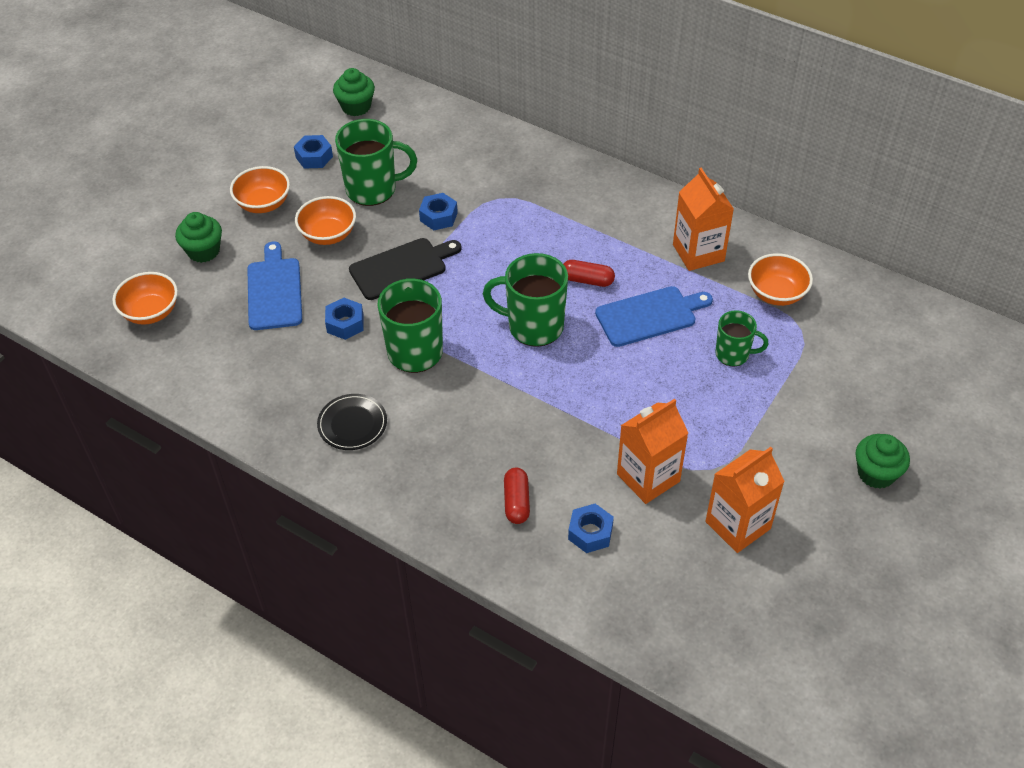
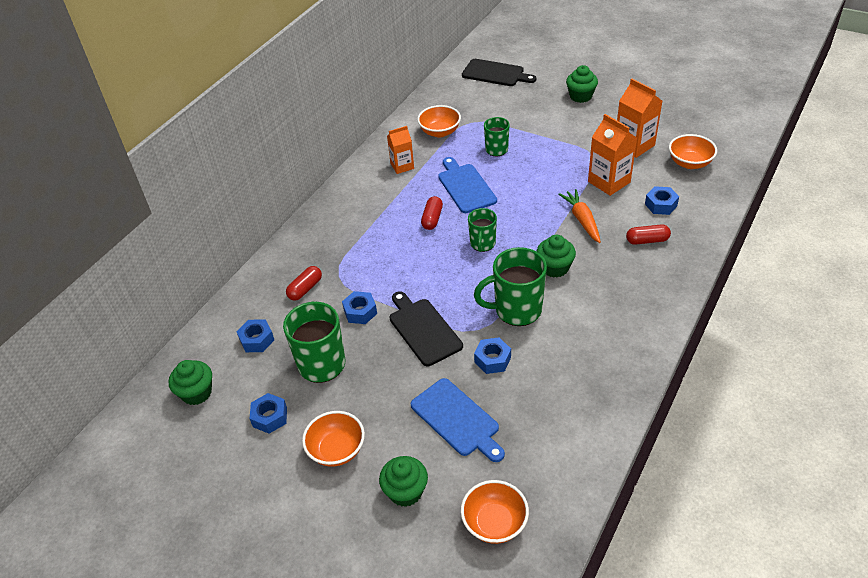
camera: 90 degrees left, 5 degrees down
(274, 291) = (457, 419): blue cutting board -> blue cutting board turned 120 degrees counterclockwise
(328, 234) = (382, 388): orange bowl -> orange bowl (689, 163)
(352, 424) = (600, 339): black plate -> none
(414, 141) = (257, 340): none -> blue nut
(479, 394) = (555, 268): none -> green cupcake
(482, 172) = (305, 289): none -> red capsule
(533, 326) = (482, 244): green mug -> green mug, size x0.60
(567, 434) = (582, 220): none -> orange carrot
(698, 253) = (402, 166): orange carton -> orange carton, size x0.65
(939, 367) = (495, 73): none -> black cutting board

